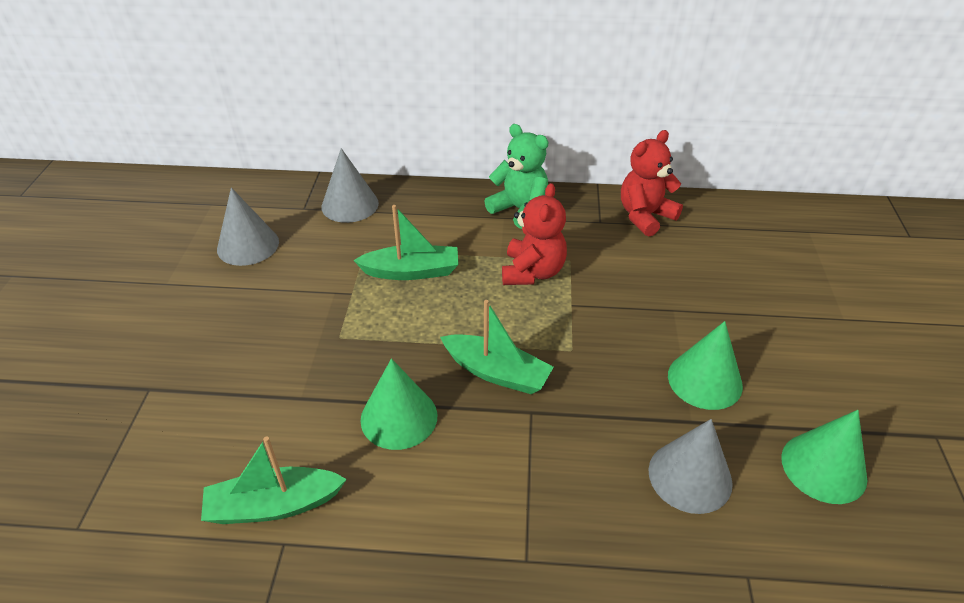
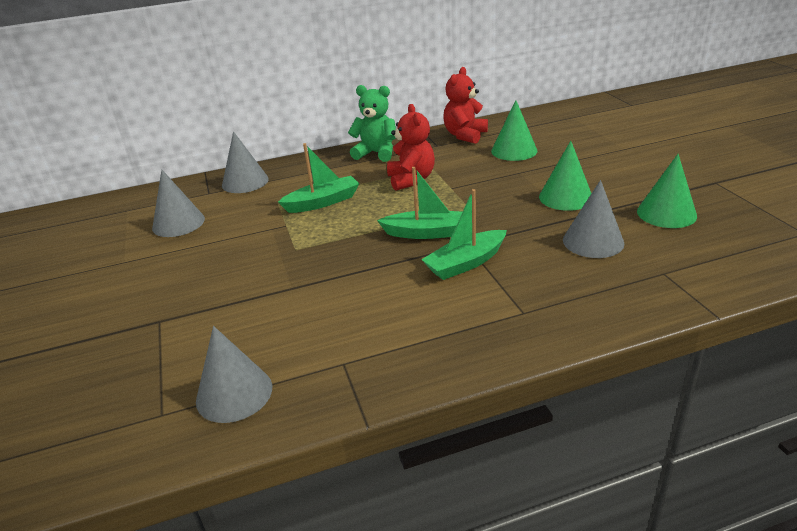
camera: 20 degrees left, 10 degrees down
(155, 534) = (234, 393): none -> grey cone
(274, 505) = (318, 347): green boat -> green boat (466, 263)
(399, 417) = (376, 274): green cone -> green cone (514, 151)

